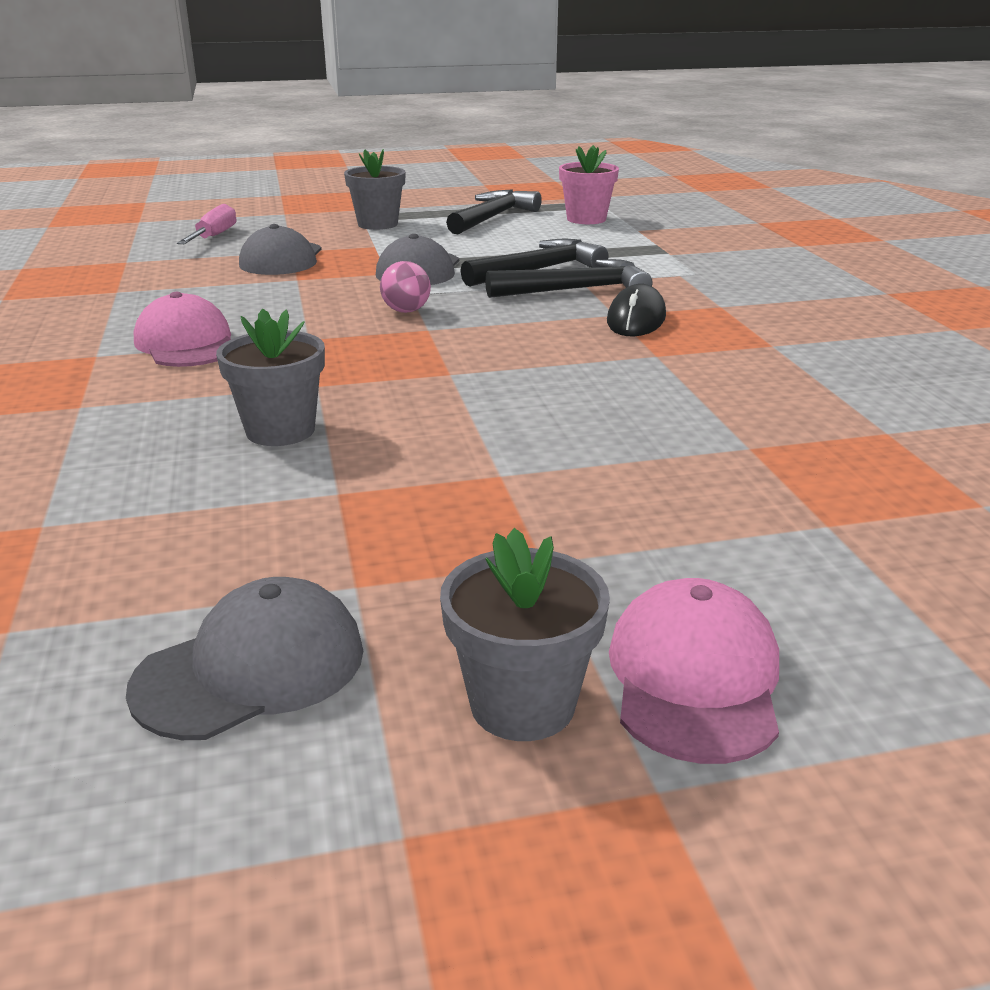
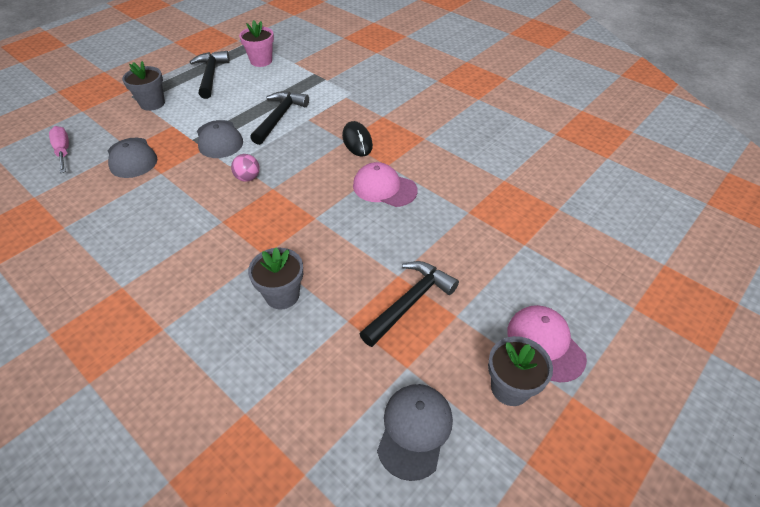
camera: 35 degrees left, 20 degrees up
(187, 343) = (162, 254): pink cap -> pink cap (384, 188)
(576, 290) = (312, 128): black hammer -> black hammer (410, 302)

